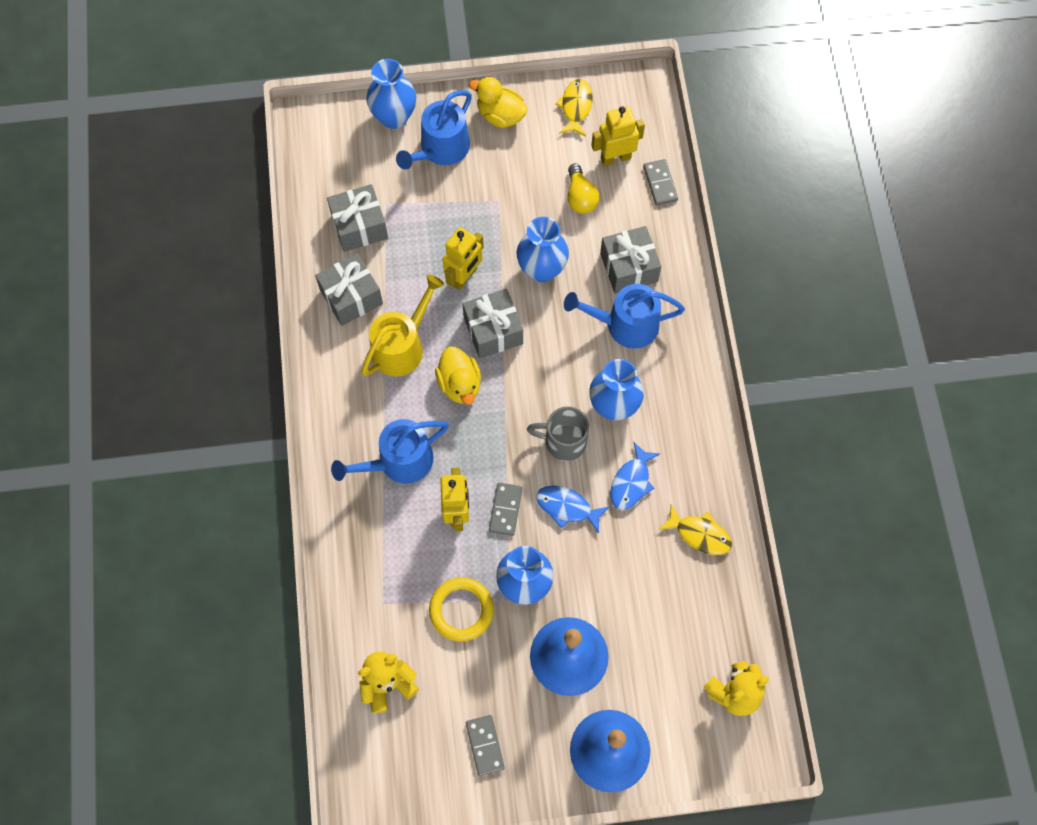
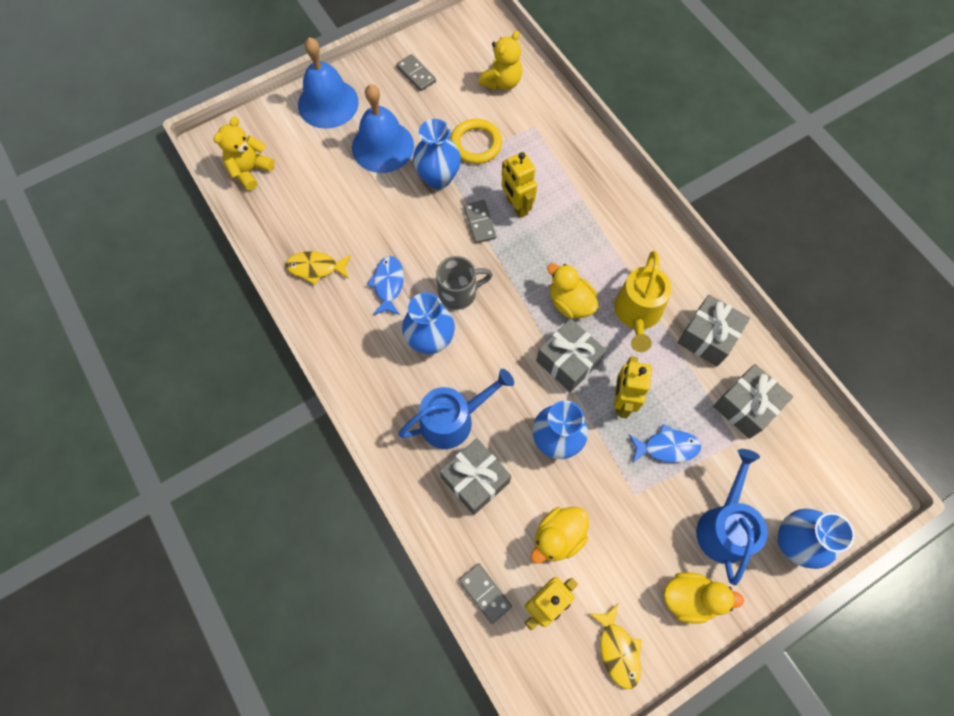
camera: 155 degrees right, 0 degrees up
(399, 461) = (582, 223): blue watering can -> none
(567, 507) = (431, 244): blue fish -> blue fish (667, 447)
(580, 197) = (558, 537): yellow light bulb -> yellow duck

